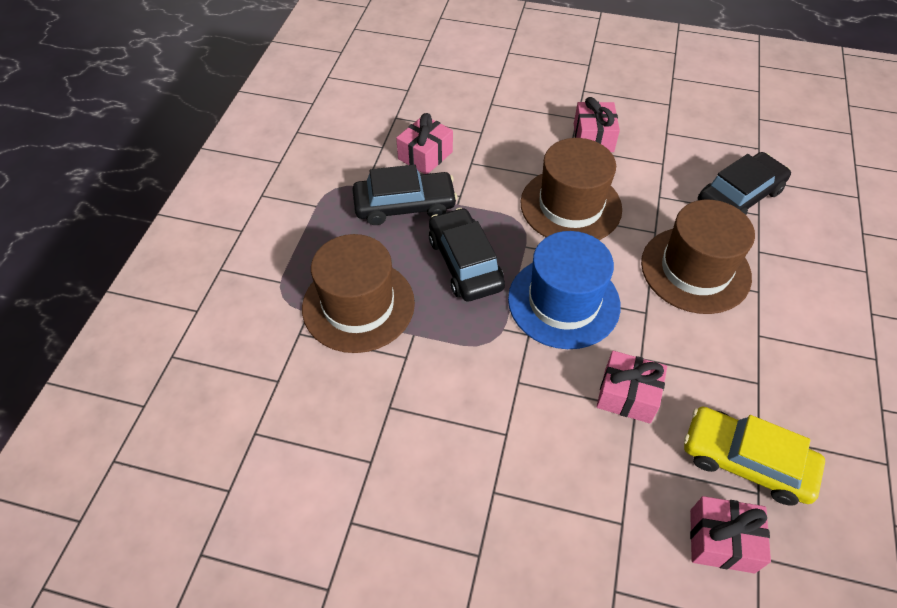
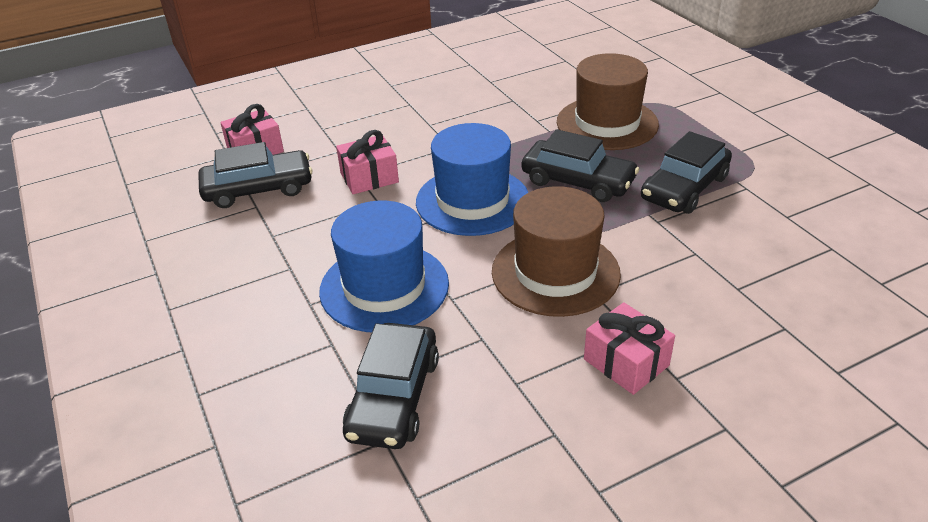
camera: 140 degrees right, 15 degrees down
(425, 155) = (742, 233): pink gift -> none
(695, 269) = (384, 287): brown hat -> blue hat
(746, 461) = (258, 189): yellow car -> black car

